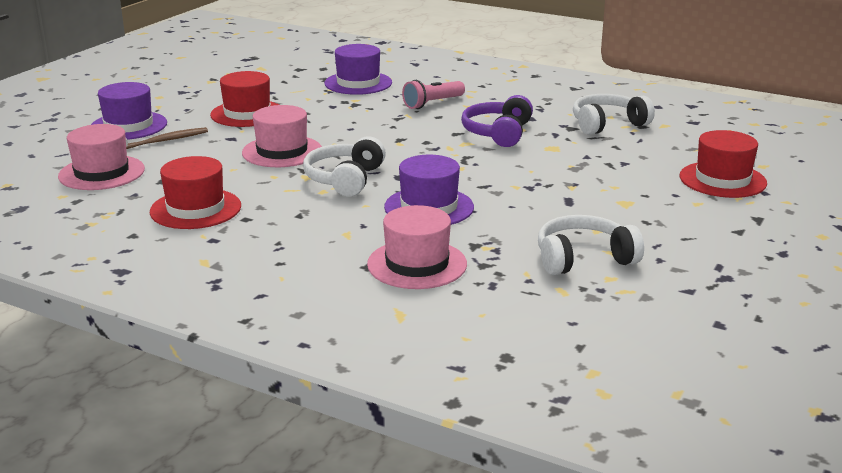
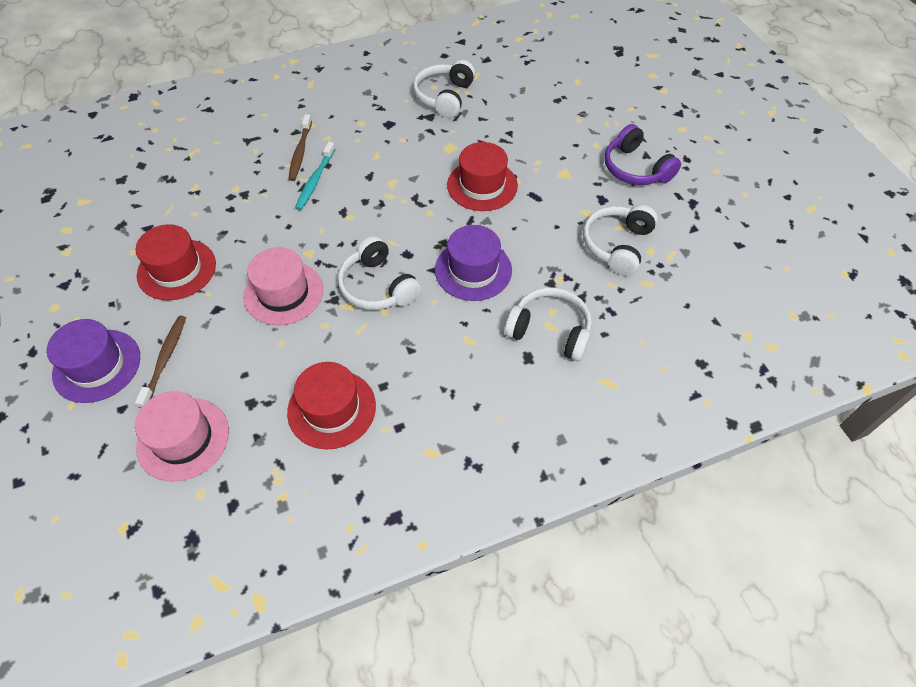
camera: 50 degrees left, 30 degrees up
(358, 83) = (203, 165): purple hat -> none
(413, 119) = (315, 180): none -> turquoise toothbrush
(417, 264) = (550, 330): pink hat -> white headphones
(433, 103) = (300, 152): pink flashlight -> brown toothbrush
(498, 133) = (395, 156): purple headphones -> purple headphones (635, 168)
(722, 180) = (578, 111): red hat -> red hat (482, 185)

